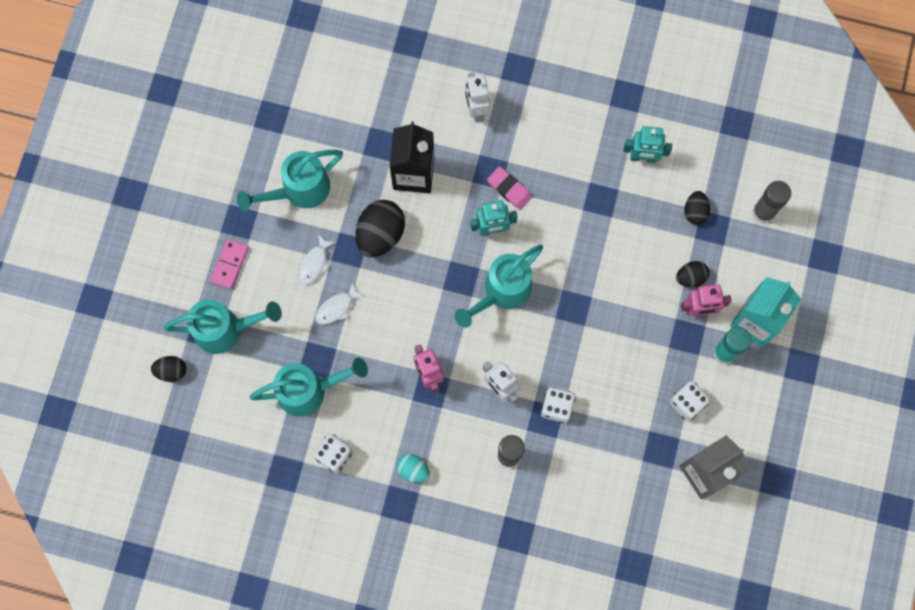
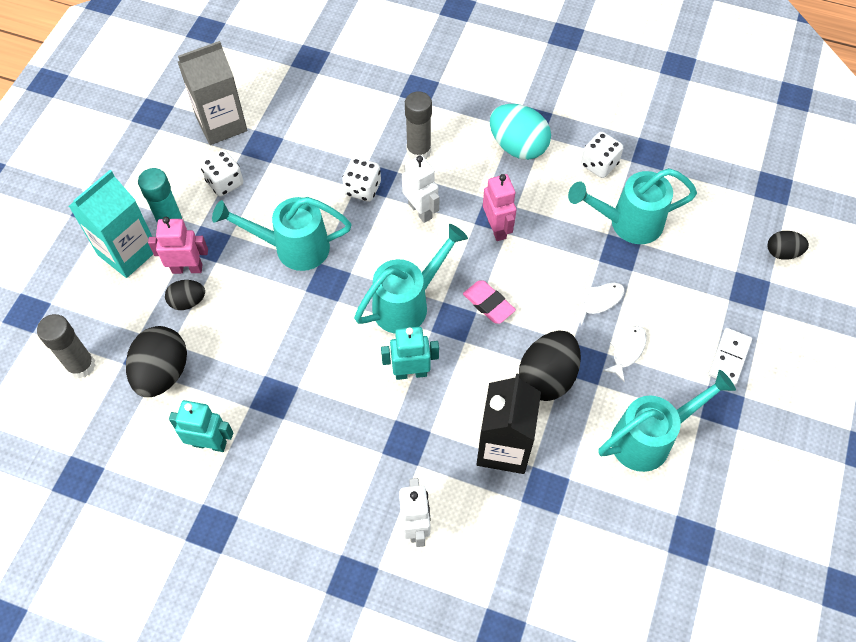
camera: 175 degrees left, 15 degrees down
(225, 329) = (726, 289): turquoise watering can -> turquoise watering can (293, 248)
(229, 264) = (729, 358): pink domino -> white domino
(413, 470) = (518, 146): turquoise egg -> turquoise egg, size x1.80
(509, 189) = (384, 418): pink eraser -> pink eraser (488, 304)
(695, 211) = (162, 373): black egg -> black egg, size x1.80

